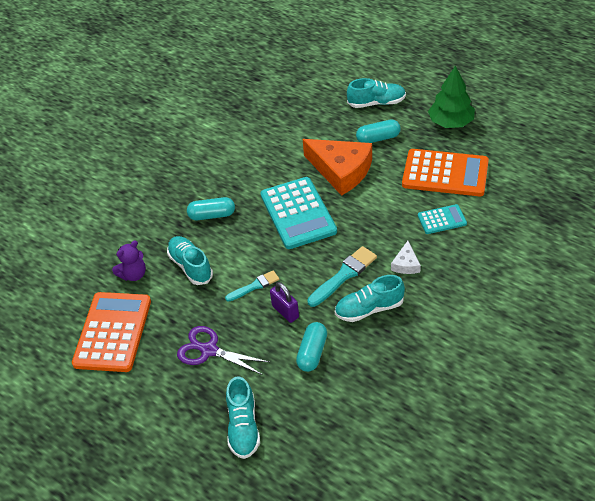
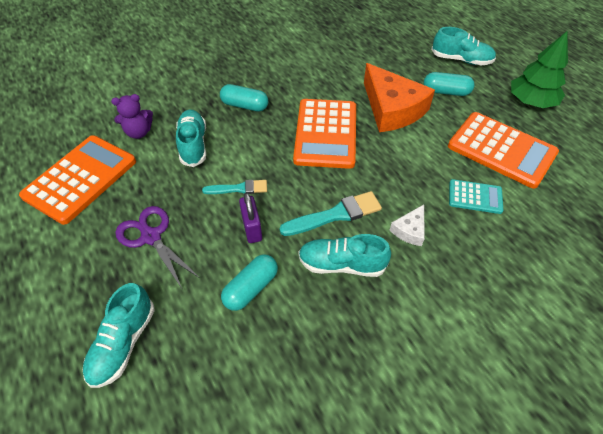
camera: 20 degrees right, 5 degrees up
(298, 213) = (326, 133): turquoise calculator -> orange calculator

